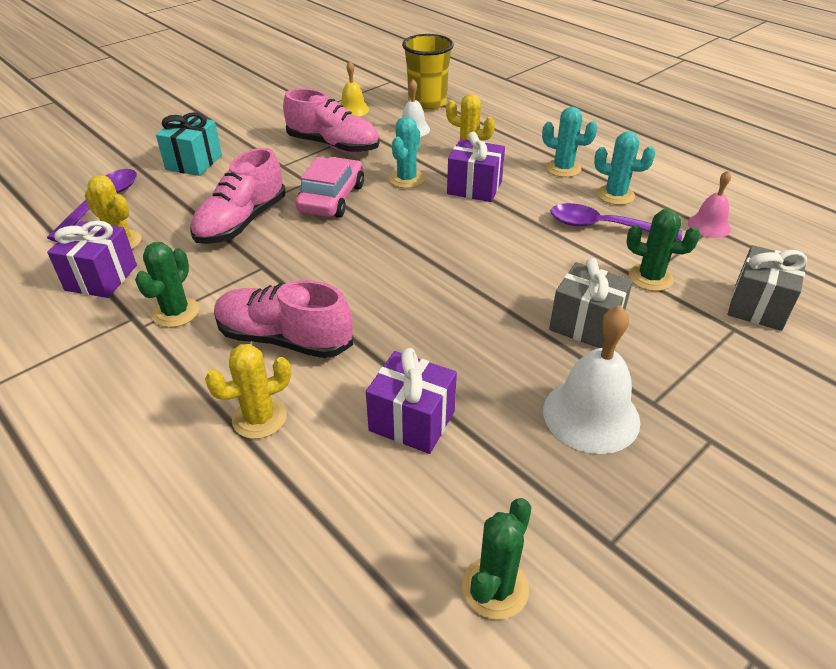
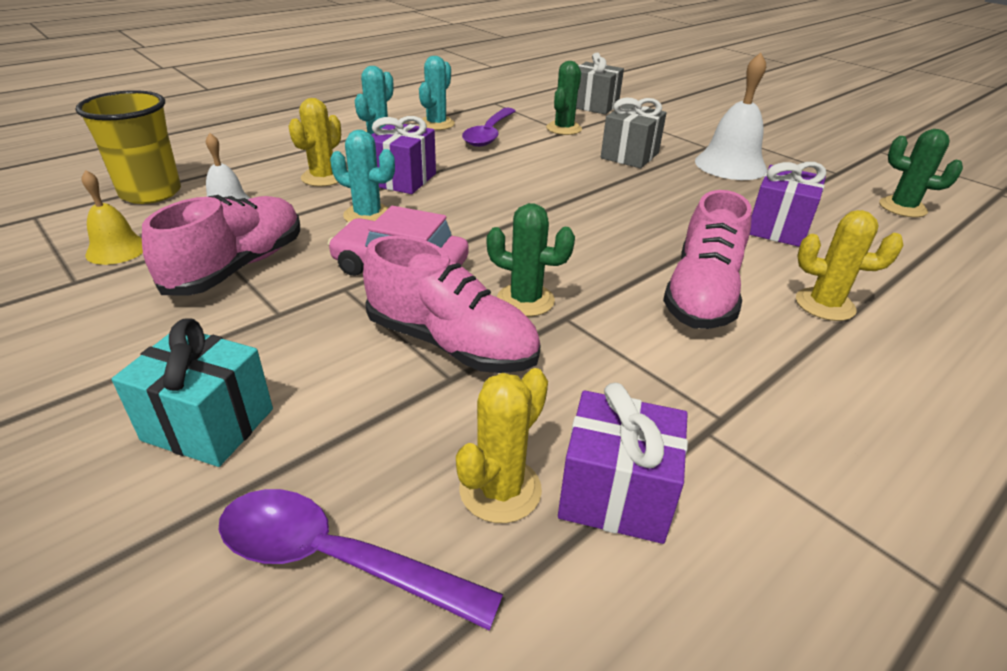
camera: 90 degrees left, 5 degrees down
(176, 312) = (682, 386): green cactus -> green cactus (525, 300)
(259, 418) = (824, 305): yellow cactus -> yellow cactus turned 45 degrees counterclockwise
(709, 226) = (491, 102): pink bell -> none

